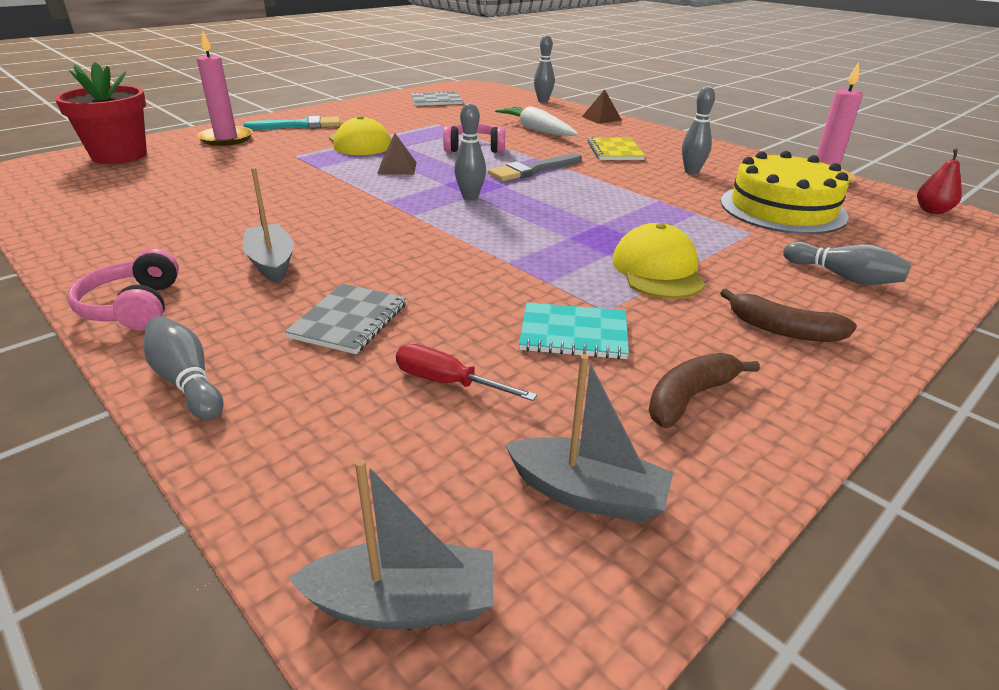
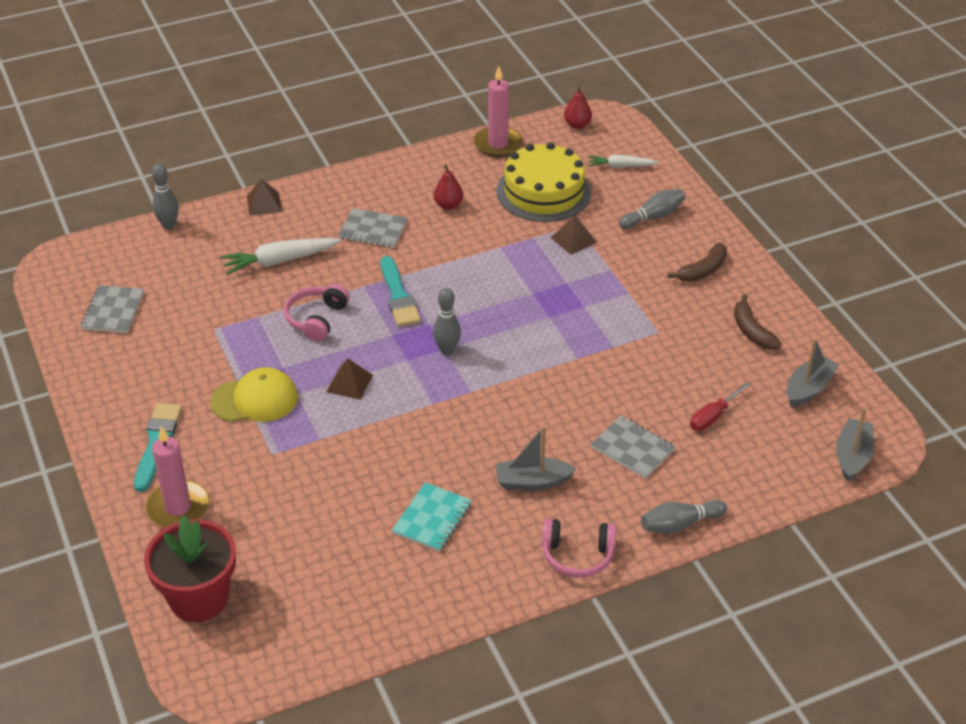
camera: 70 degrees left, 10 degrees up
(533, 170) = (398, 296): grey brush -> turquoise brush
(573, 334) = (680, 354): turquoise notebook -> turquoise notebook (432, 518)
(615, 151) = (373, 230): yellow notebook -> grey notebook
(658, 270) = (615, 291): yellow cap -> none
(691, 172) = (448, 205): grey bowling pin -> red pear
(722, 234) = (573, 240): none -> brown pyramid
(906, 244) = (621, 166): none -> white carrot

